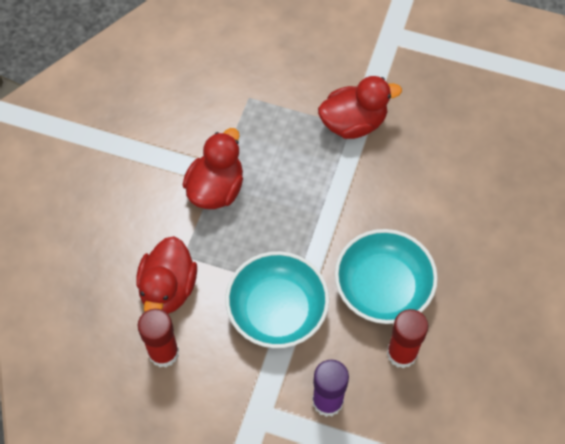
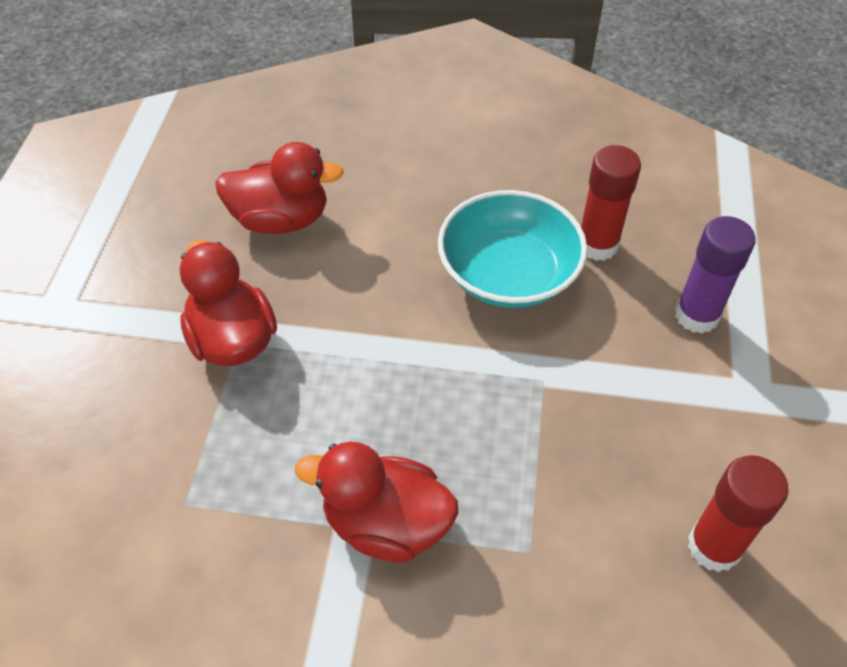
camera: 100 degrees left, 10 degrees down
(168, 288) = (599, 565): red duck -> red duck (281, 220)
(277, 310) = (584, 395): turquoise bowl -> none

